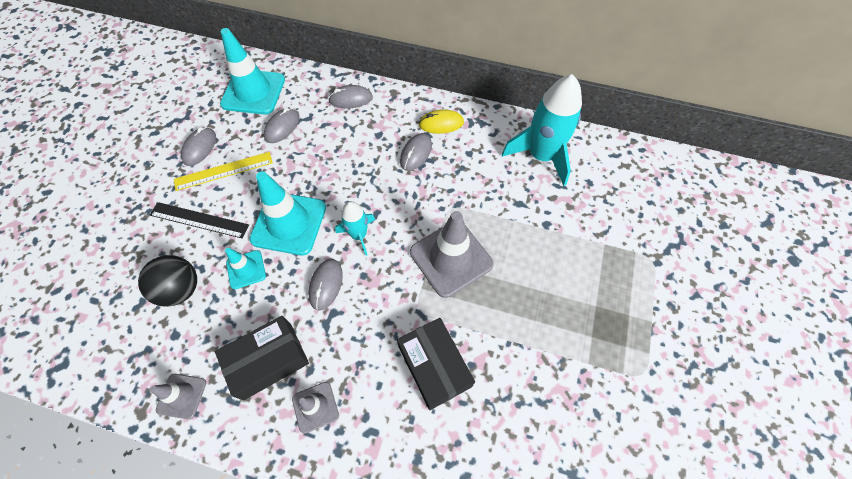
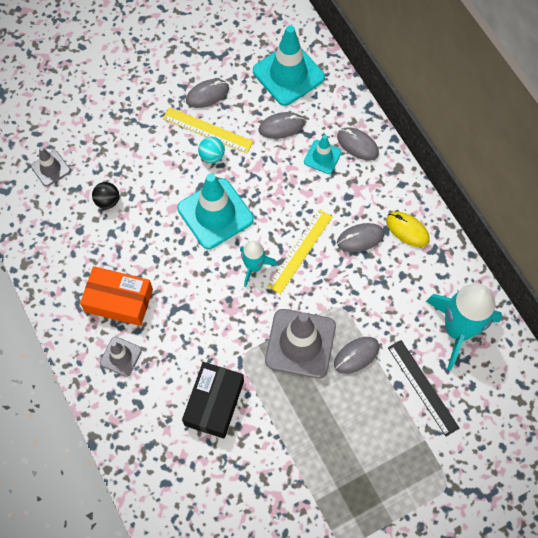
camera: 45 degrees right, 5 degrees up
(181, 289) = (107, 201): black ball -> black ball, size x0.62
(181, 396) = (53, 275): grey traffic cone -> grey traffic cone (50, 168)
(199, 220) = (159, 157): black ruler -> black ruler (422, 387)
(245, 186) = (212, 156): none -> turquoise ball
(246, 269) = (158, 224): turquoise traffic cone -> turquoise traffic cone (322, 157)
(268, 360) = (119, 300): black box -> orange box
(326, 284) = (198, 283): grey mouse -> grey mouse (356, 355)
(382, 195) = (300, 251): none -> yellow ruler

